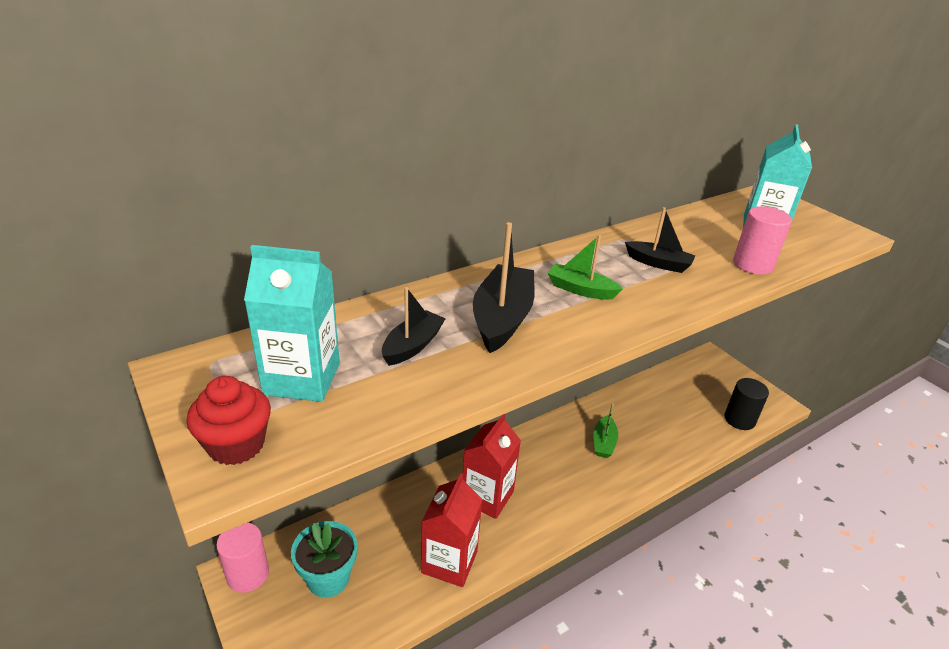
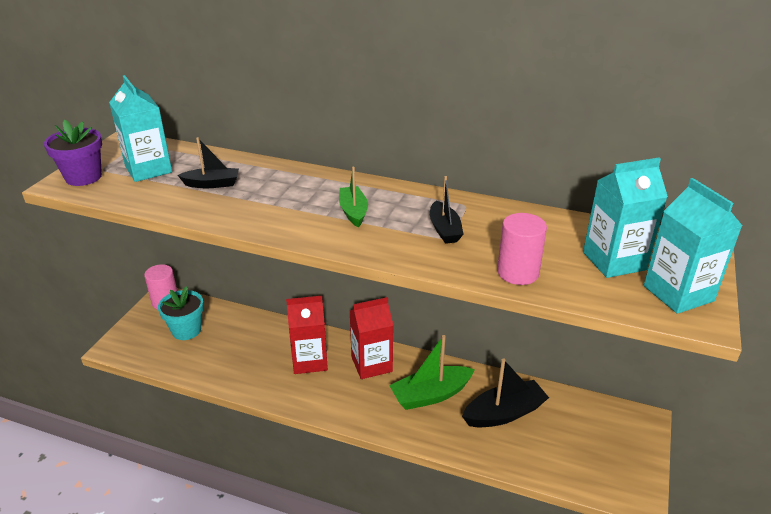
camera: 55 degrees right, 0 degrees up
(236, 445) = (83, 177): red cupcake -> purple flower pot
(449, 562) = (239, 371): red carton -> red carton (371, 364)
(502, 318) = (277, 198): black boat -> black boat (504, 413)
(603, 443) = (430, 395): green boat -> green boat, size x1.64
(739, 419) = (572, 473): black cylinder -> none
(820, 227) = (678, 293): none -> turquoise carton

